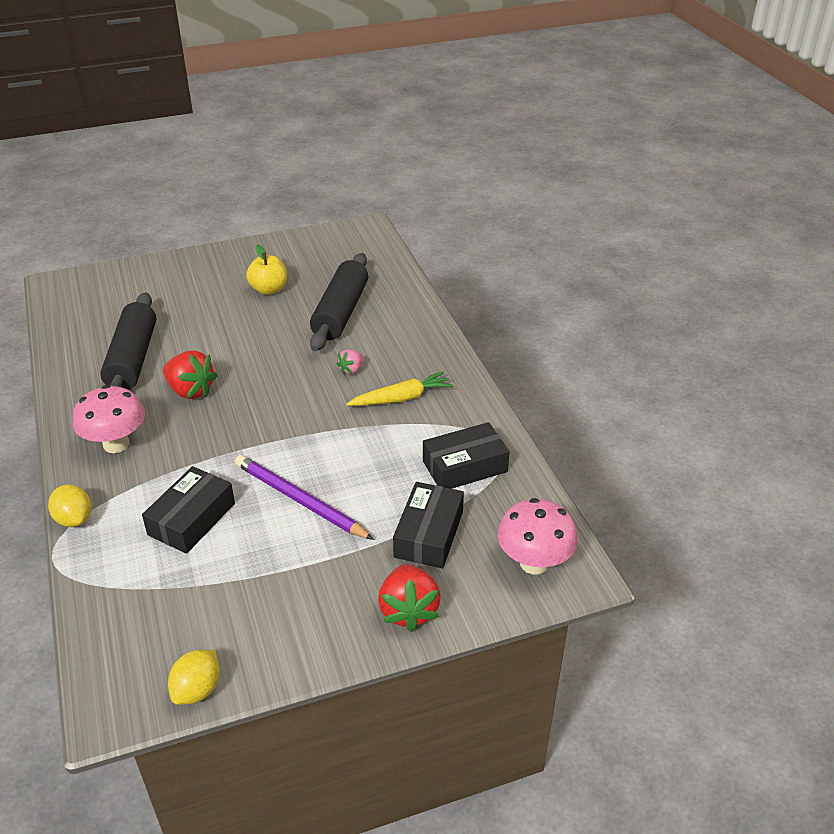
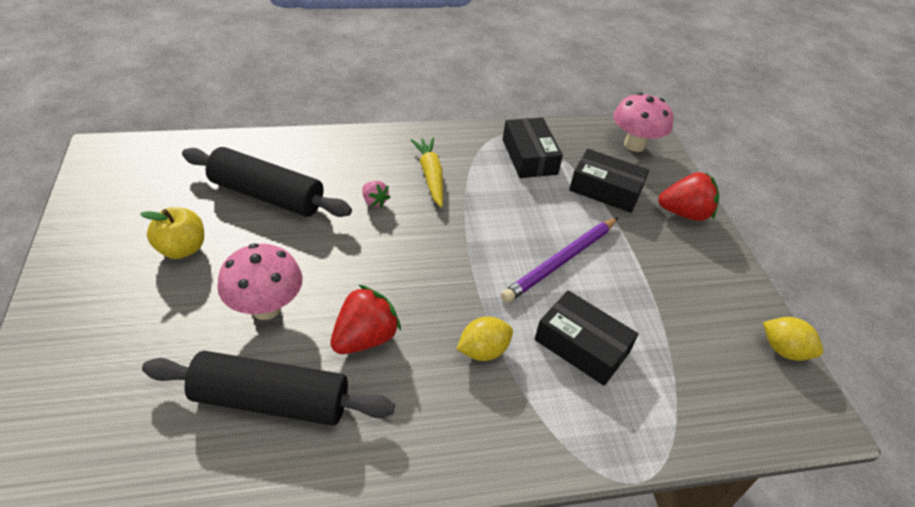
camera: 85 degrees left, 5 degrees up
(74, 519) = (576, 461): yellow lemon -> yellow lemon (483, 351)
(116, 444) = (449, 418): pink mushroom -> pink mushroom (266, 308)

